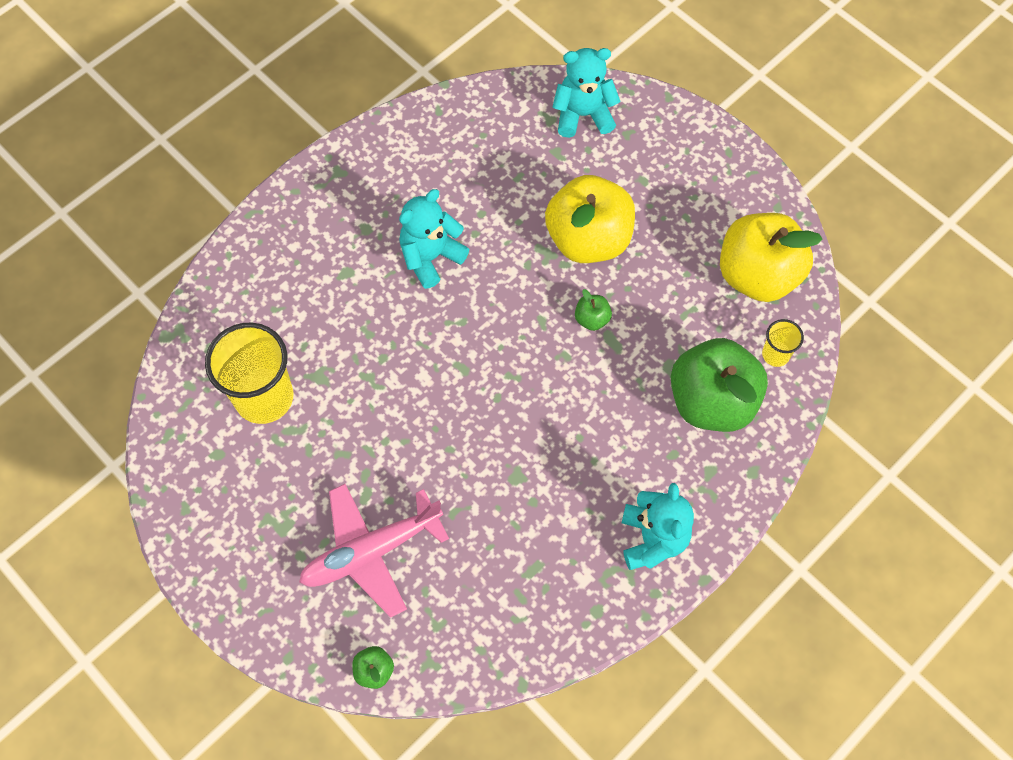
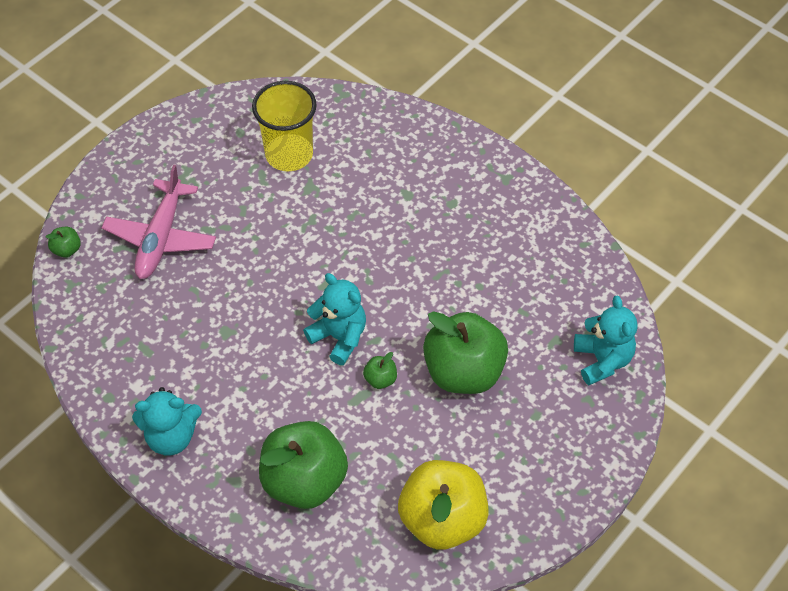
camera: 85 degrees right, 10 degrees down
(371, 552) = (161, 238): pink plane -> pink plane turned 135 degrees counterclockwise
(431, 257) = (429, 252): turquoise teddy bear -> turquoise teddy bear (339, 337)
(588, 239) = (463, 372): yellow apple -> green apple
(775, 354) = (356, 537): yellow cup -> none

